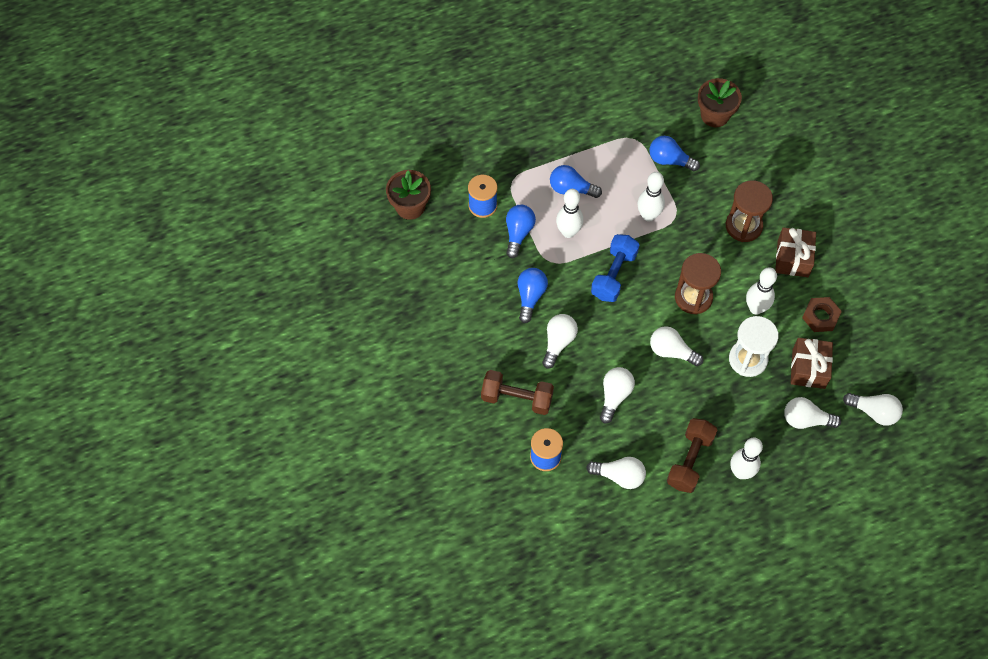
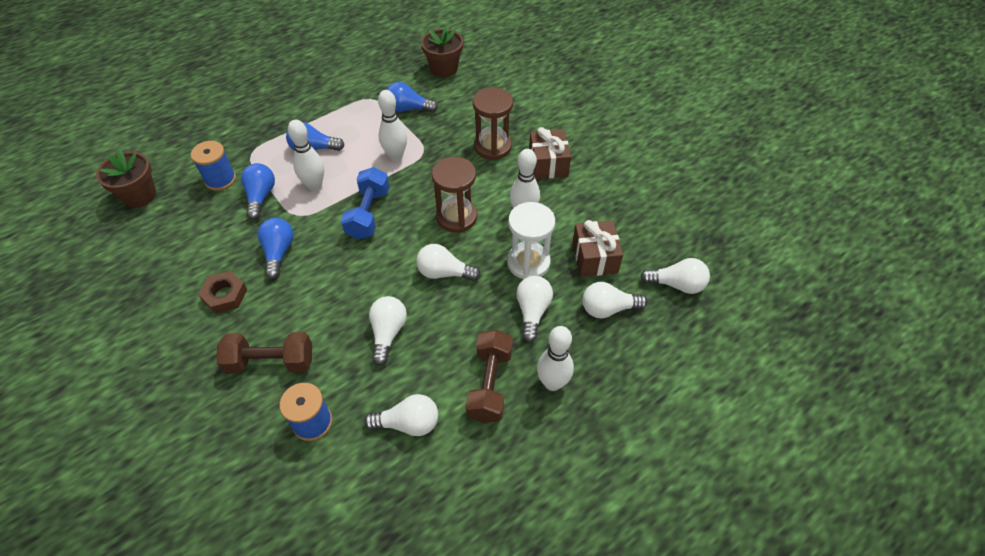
camera: 15 degrees left, 10 degrees down
(558, 342) = (315, 291): white light bulb -> white light bulb (532, 312)
(820, 316) = (591, 207): brown nut -> brown nut (225, 295)

